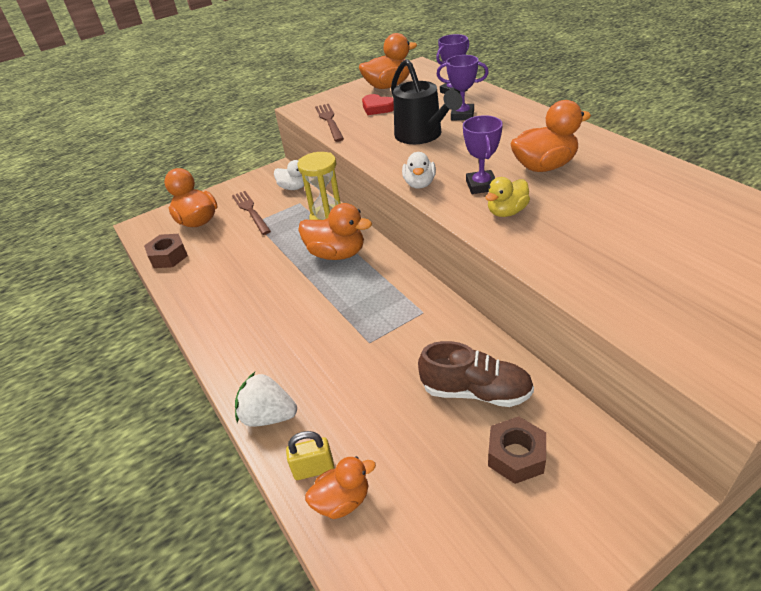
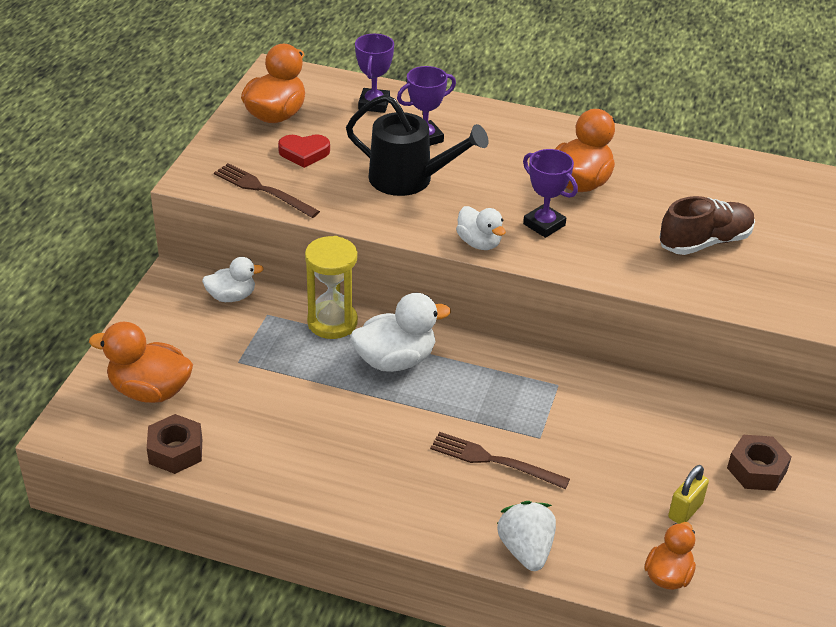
camera: 45 degrees left, 0 degrees up
(251, 211) = (213, 349): brown fork -> brown fork (494, 461)
(268, 416) = (526, 550): white strawberry -> white strawberry turned 105 degrees clockwise
(314, 469) = (618, 567): yellow padlock -> yellow padlock (685, 511)
(337, 254) = (395, 360): orange duck -> white duck
(475, 392) = (678, 435): brown shoe -> brown shoe (705, 242)
(506, 212) = (599, 246): yellow duck -> none

